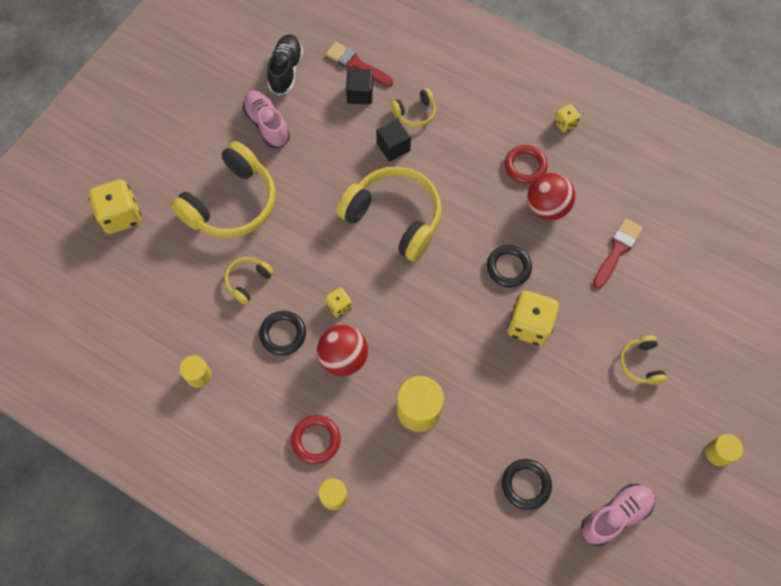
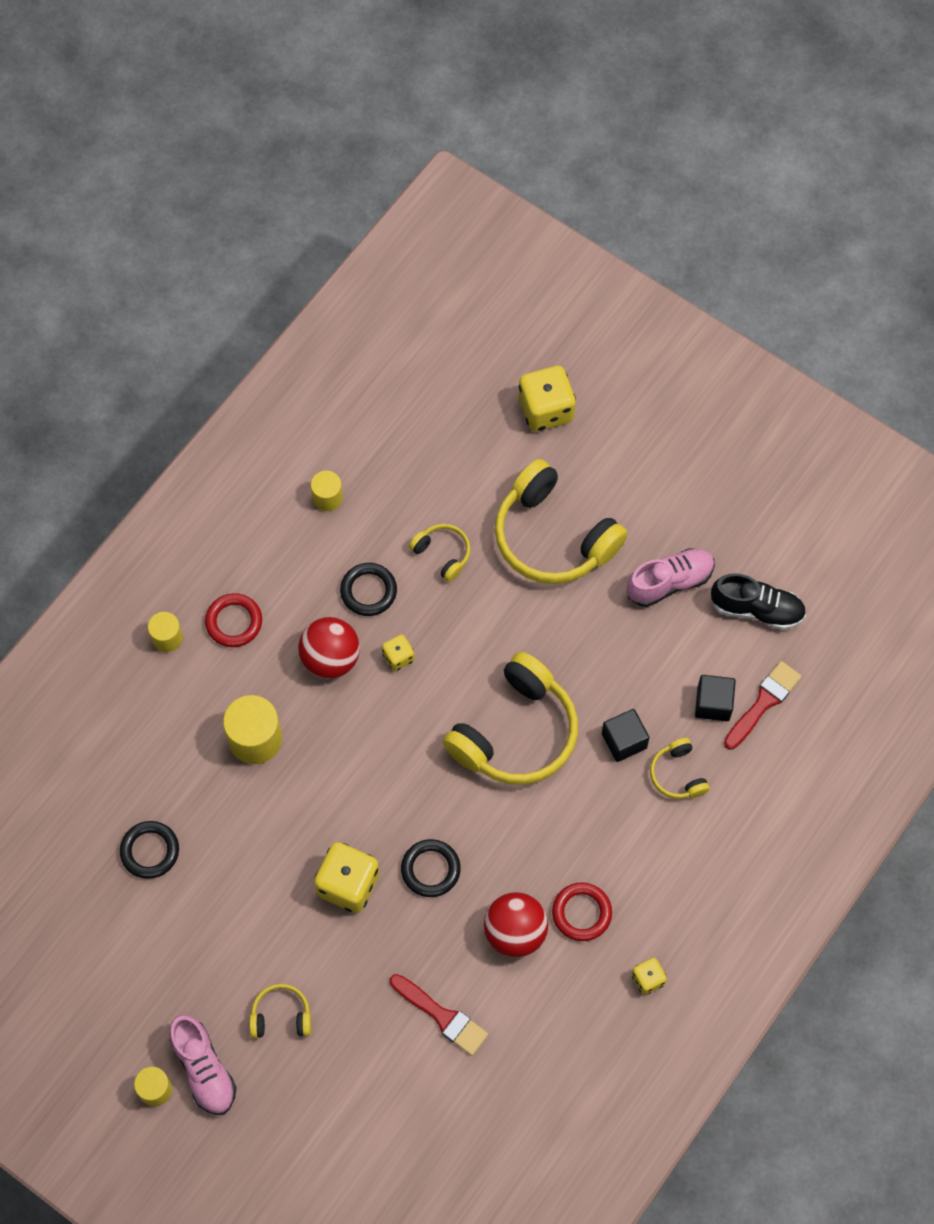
camera: 95 degrees right, 0 degrees up
(615, 515) = (99, 949): pink shoe -> pink shoe (204, 1069)

